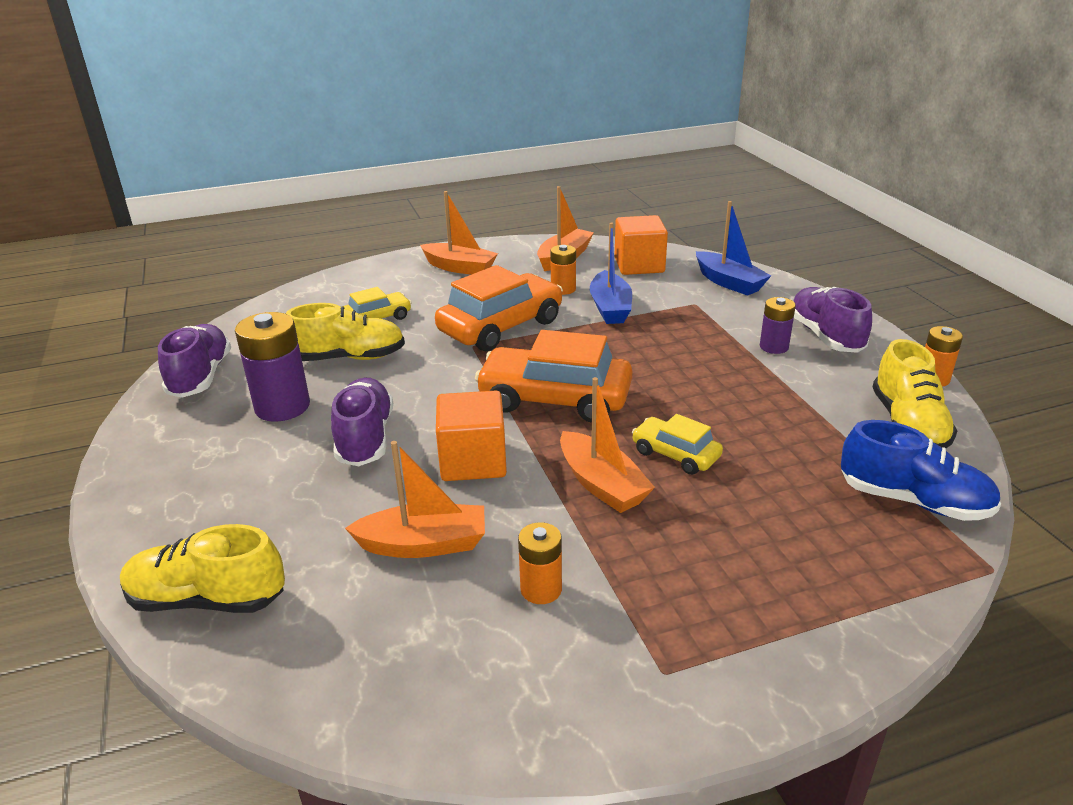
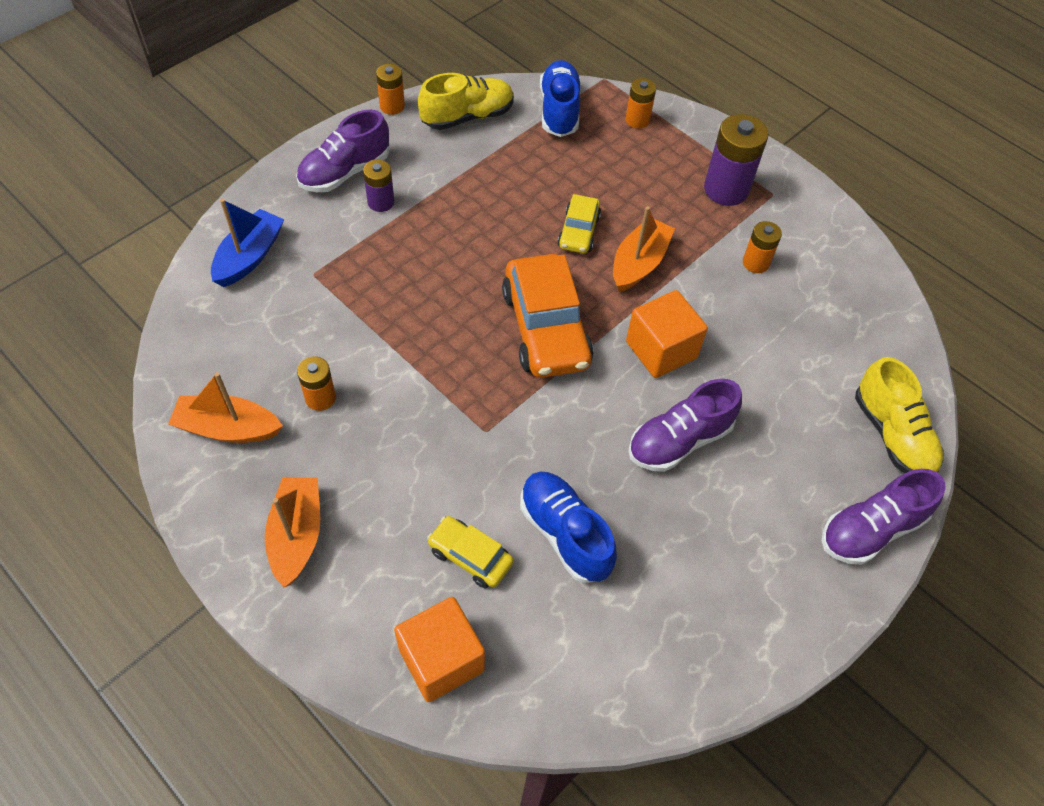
camera: 120 degrees left, 25 degrees up
(201, 377) = (677, 663): purple shoe -> purple shoe (871, 529)
(282, 407) = (677, 539): purple battery -> purple battery (726, 189)
(349, 357) = (565, 534): yellow shoe -> blue shoe
(424, 544) = (763, 339): orange boat -> none
(501, 326) = (434, 422): orange car -> none
(610, 308) = (351, 340): blue boat -> none
(639, 265) = (227, 345): orange cube -> orange cube (441, 659)
(882, 573) = (637, 120): none -> orange battery

